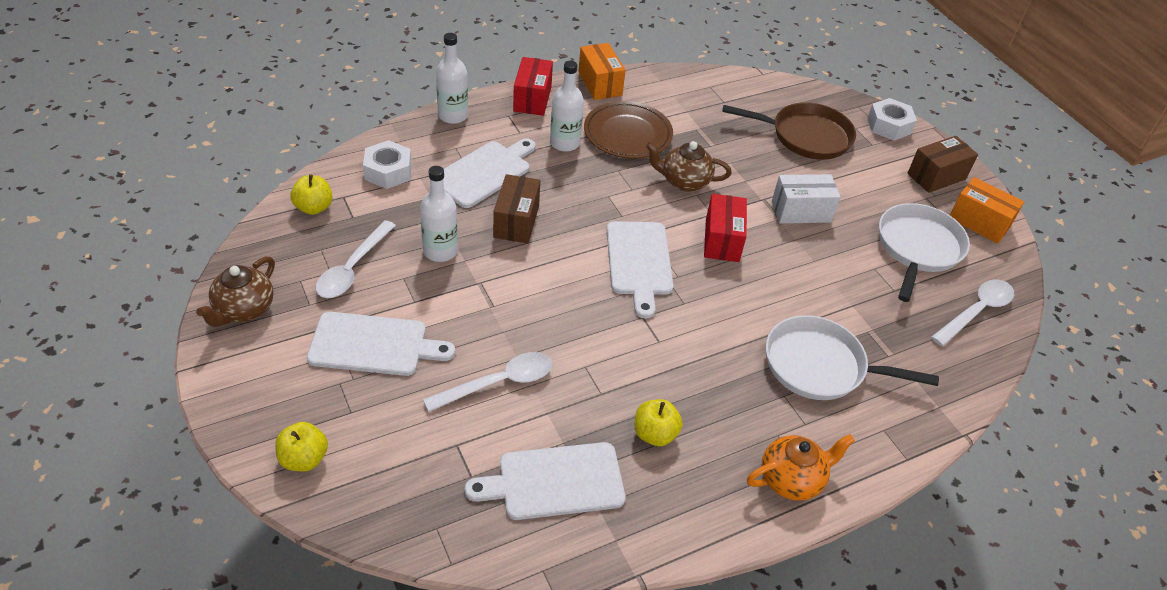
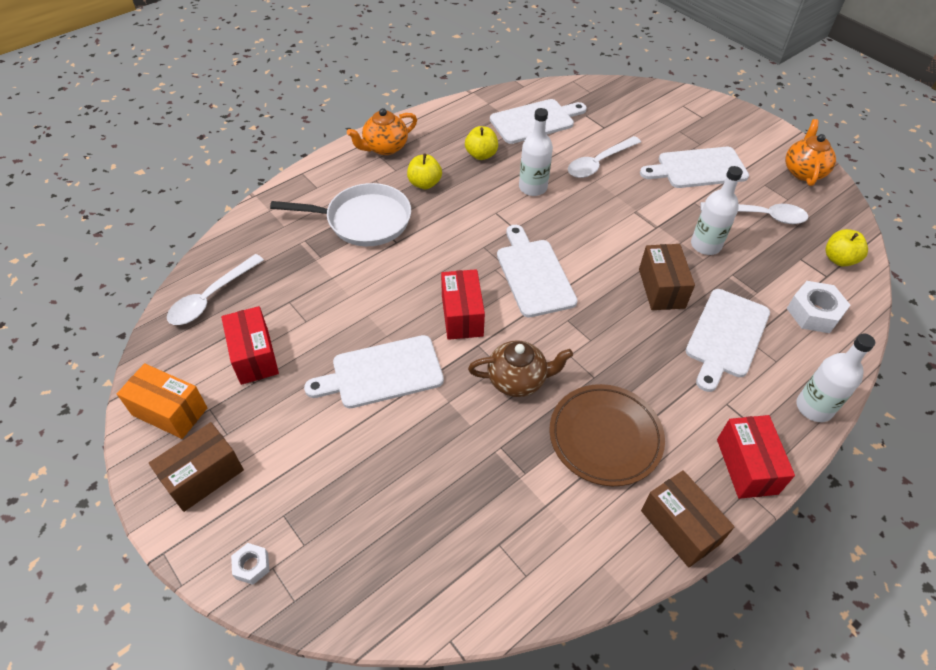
camera: 170 degrees right, 5 degrees up
(244, 310) = (803, 171): brown teapot -> orange teapot
(304, 459) = (685, 106): yellow apple -> yellow apple (424, 183)
(353, 268) = (759, 216): white spoon -> white spoon turned 90 degrees clockwise
(564, 143) = (669, 401): white bottle -> white bottle (533, 187)
(600, 84) = (680, 527): orange box -> brown box
(801, 211) = (382, 373): white box -> white cutting board
(805, 136) = (377, 503): brown pan -> none
(889, 126) = (252, 566): white nut -> white nut, size x0.55
(918, 248) = (254, 356): white pan -> red box

